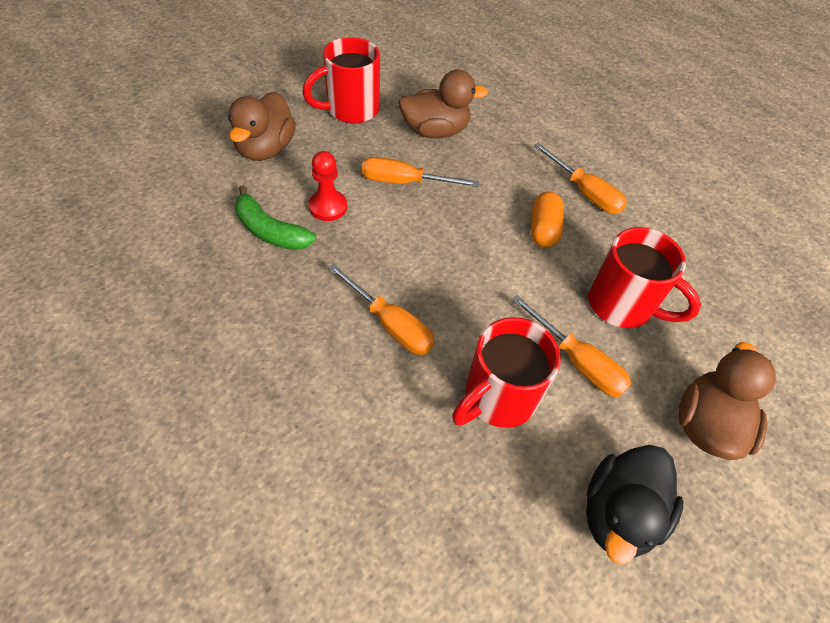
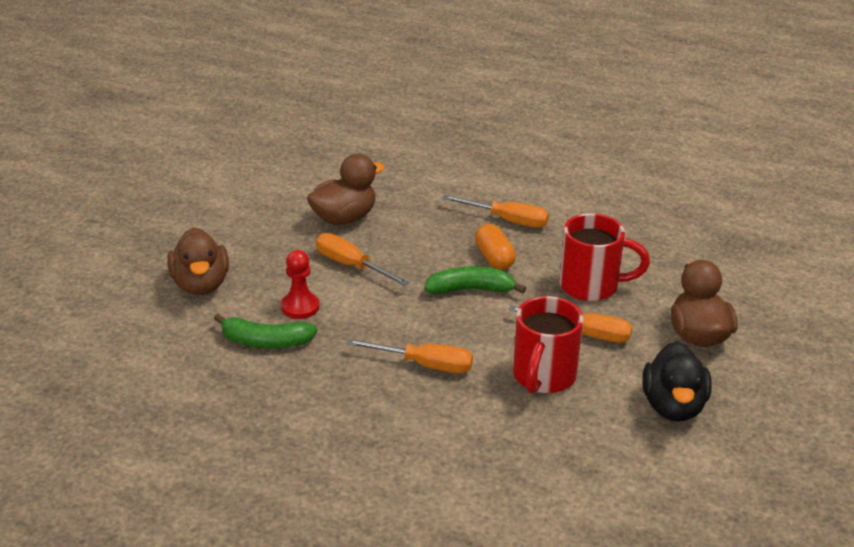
camera: 25 degrees left, 20 degrees down
(350, 110) = (251, 227): red mug -> none
(405, 182) = (351, 266): orange screwdriver -> orange screwdriver turned 60 degrees clockwise
(496, 255) = (471, 289): none -> green banana

